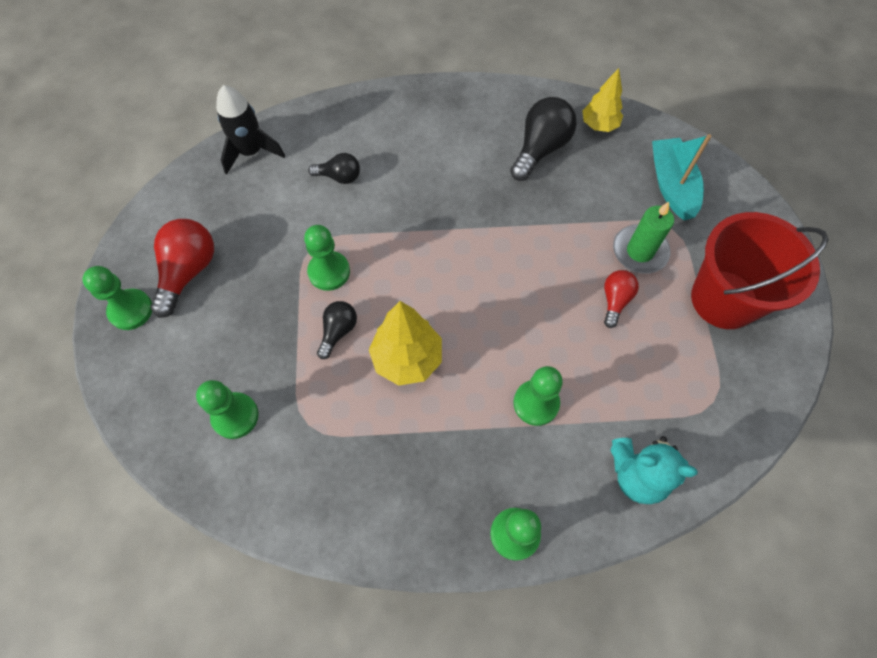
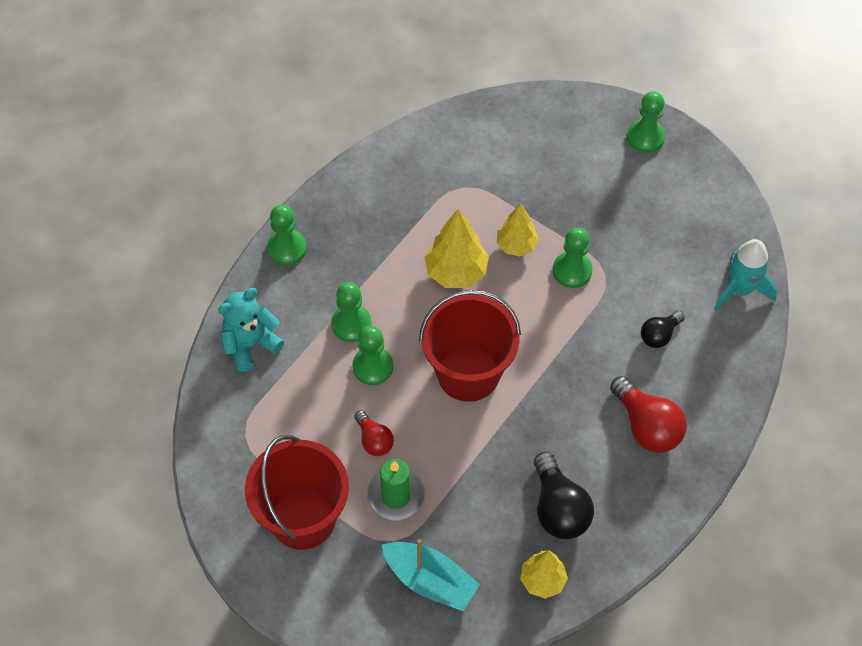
camera: 130 degrees right, 5 degrees down
(188, 272) = (650, 186): red light bulb -> red light bulb (647, 426)
(235, 416) = (506, 152): green pawn -> green pawn (372, 367)
(251, 152) = (740, 289): black rocket -> turquoise rocket
(338, 331) = (516, 245): black light bulb -> yellow tree
(493, 278) = (468, 373): none -> red bucket

